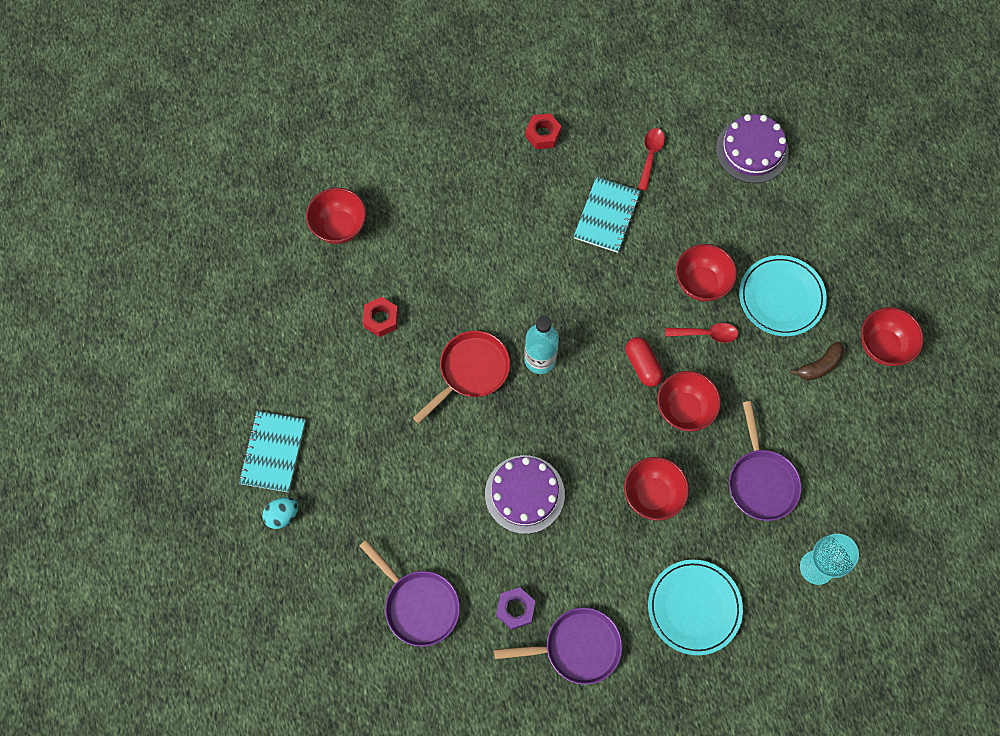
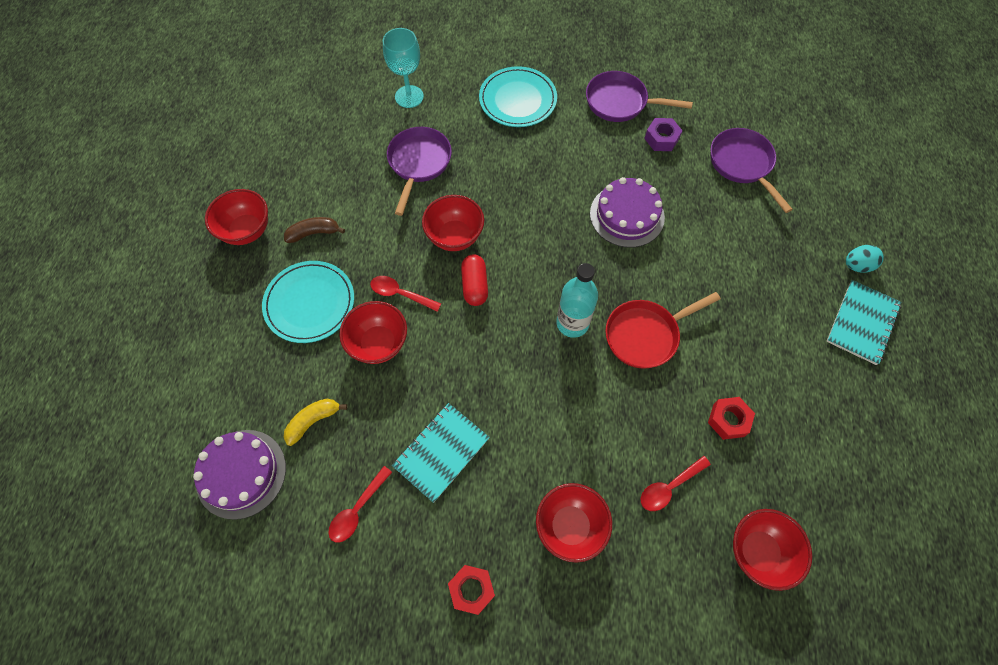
camera: 160 degrees left, 5 degrees down
(418, 250) = (669, 487): none -> red spoon
(652, 495) = (515, 181): red bowl -> red bowl (570, 526)
(720, 204) = (313, 421): none -> yellow banana

